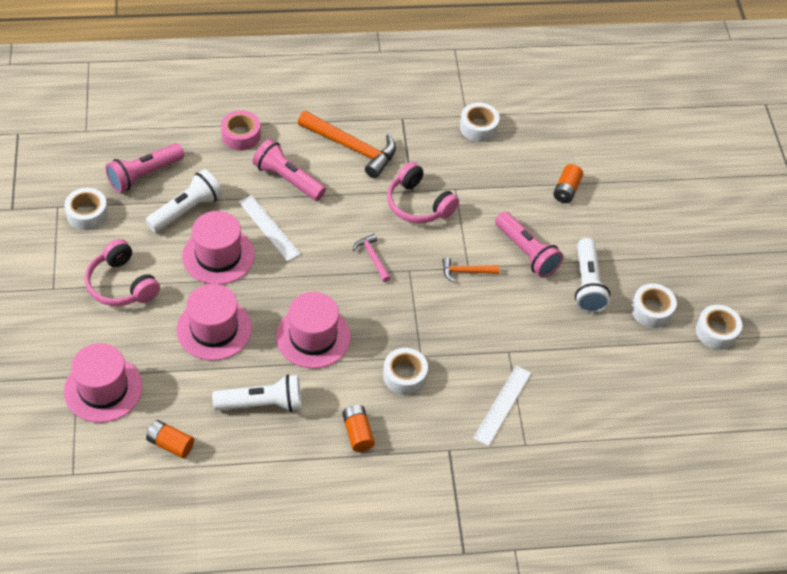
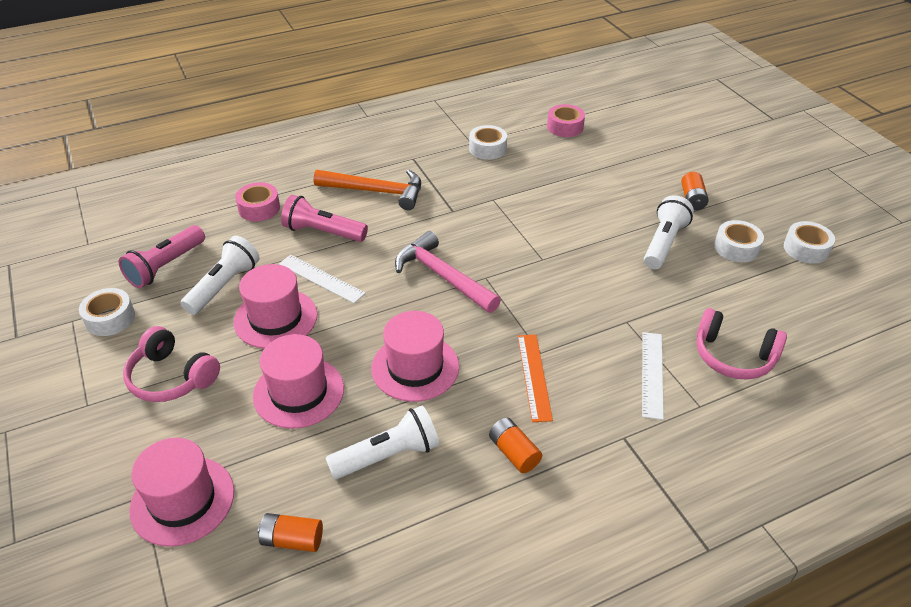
camera: 15 degrees left, 10 degrees down
(372, 257) = (442, 276): pink hammer -> pink hammer, size x1.98
(404, 376) = (534, 376): white tape -> orange ruler
(418, 204) = (464, 220): pink headphones -> pink headphones (733, 356)
(466, 272) = (542, 263): orange hammer -> none
(527, 252) = (591, 232): pink flashlight -> none
(566, 190) = (595, 175): orange battery -> orange battery (692, 199)
(568, 122) = (565, 127): none -> pink tape
(587, 284) = (664, 243): white flashlight -> white flashlight turned 135 degrees counterclockwise

